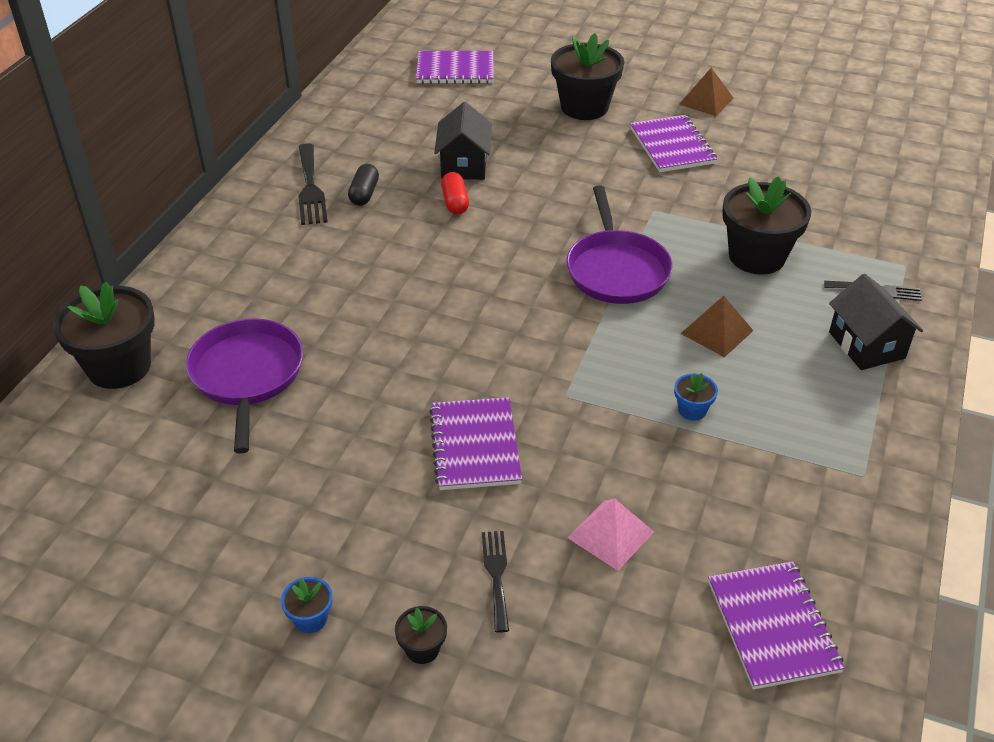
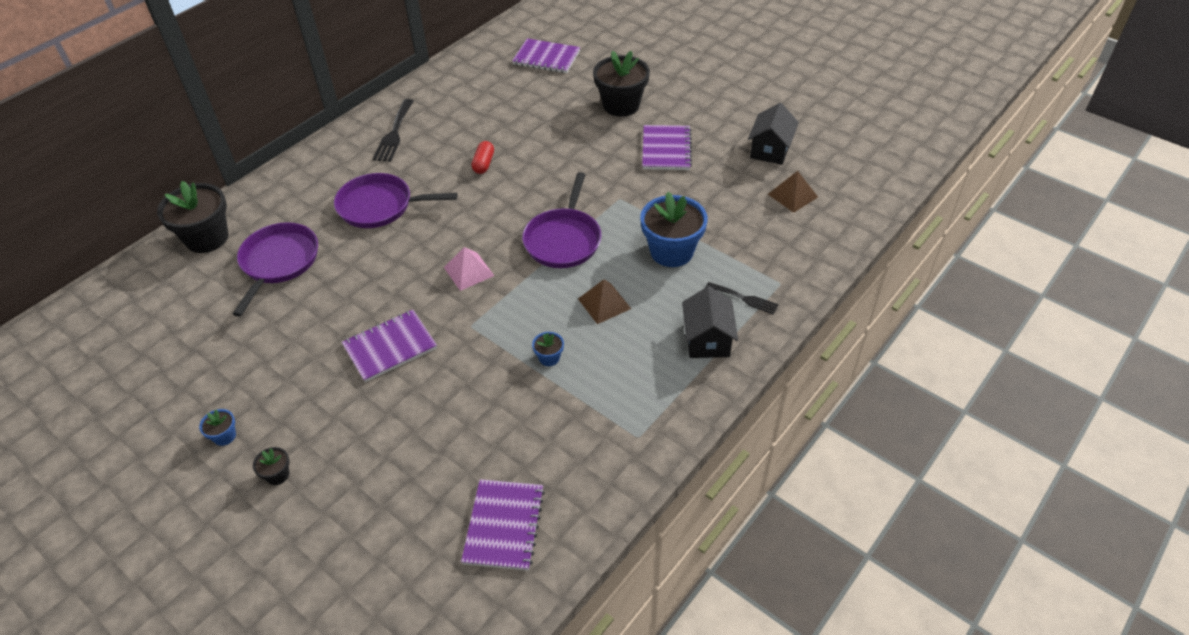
camera: 20 degrees right, 5 degrees up
(347, 278) = (379, 206): none -> purple pan
(364, 194) = (427, 145): black capsule -> none
(464, 165) = (507, 136): black house -> black house (770, 150)
(475, 446) = (390, 347): purple notebook -> purple notebook turned 45 degrees clockwise
(496, 575) = (350, 439): black fork -> none
(610, 534) = (438, 432): pink pyramid -> pink pyramid (468, 271)
(706, 101) = (716, 116): brown pyramid -> brown pyramid (792, 195)
(757, 256) = (671, 251): black flower pot -> blue flower pot

